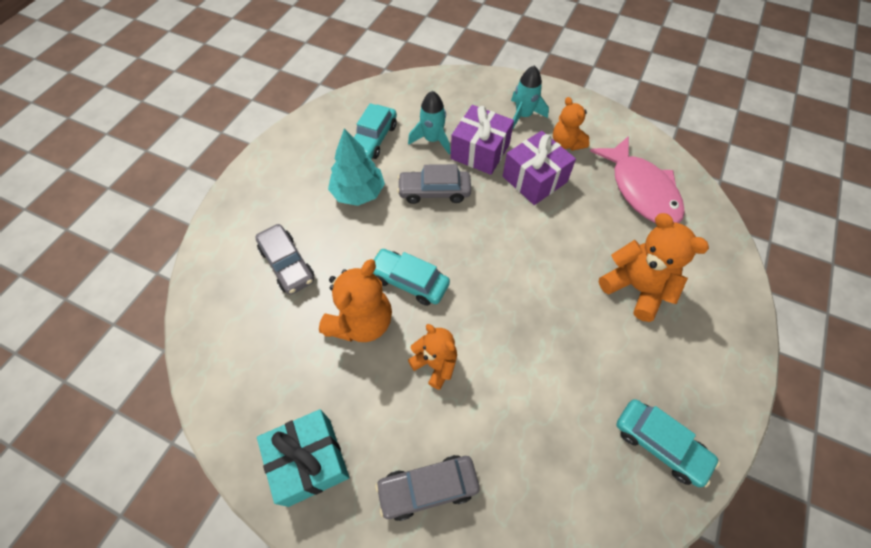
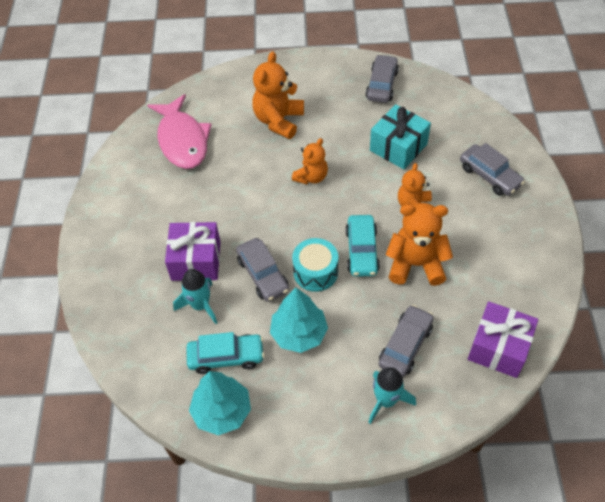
camera: 115 degrees left, 5 degrees down
(310, 461) = (526, 242): turquoise gift -> turquoise gift (398, 147)
(332, 122) = (222, 411): none -> turquoise tree
(411, 232) = (315, 272): none -> turquoise drum
(523, 115) = (130, 245): turquoise rocket -> turquoise rocket (386, 400)
(534, 179) = (208, 210): purple gift -> purple gift (498, 348)
(566, 143) = (152, 202): orange teddy bear -> orange teddy bear (311, 177)
(641, 190) = (182, 140): pink fish -> pink fish turned 120 degrees clockwise
(660, 444) = (382, 85): turquoise car -> grey car

